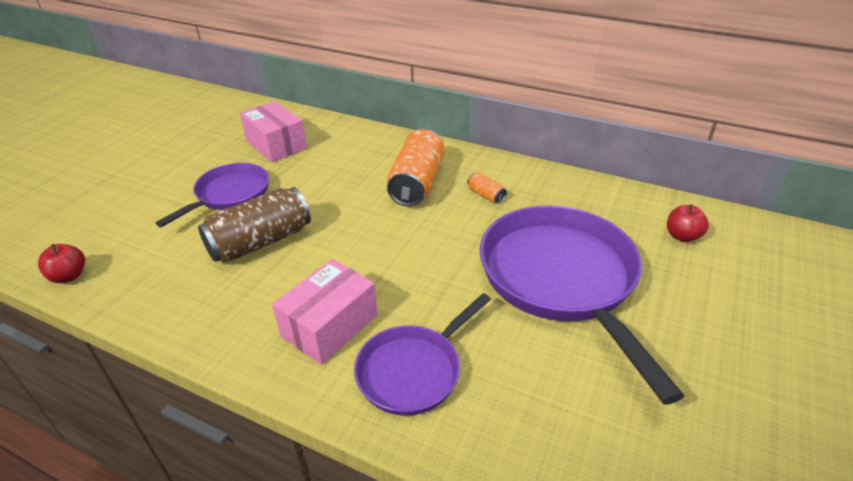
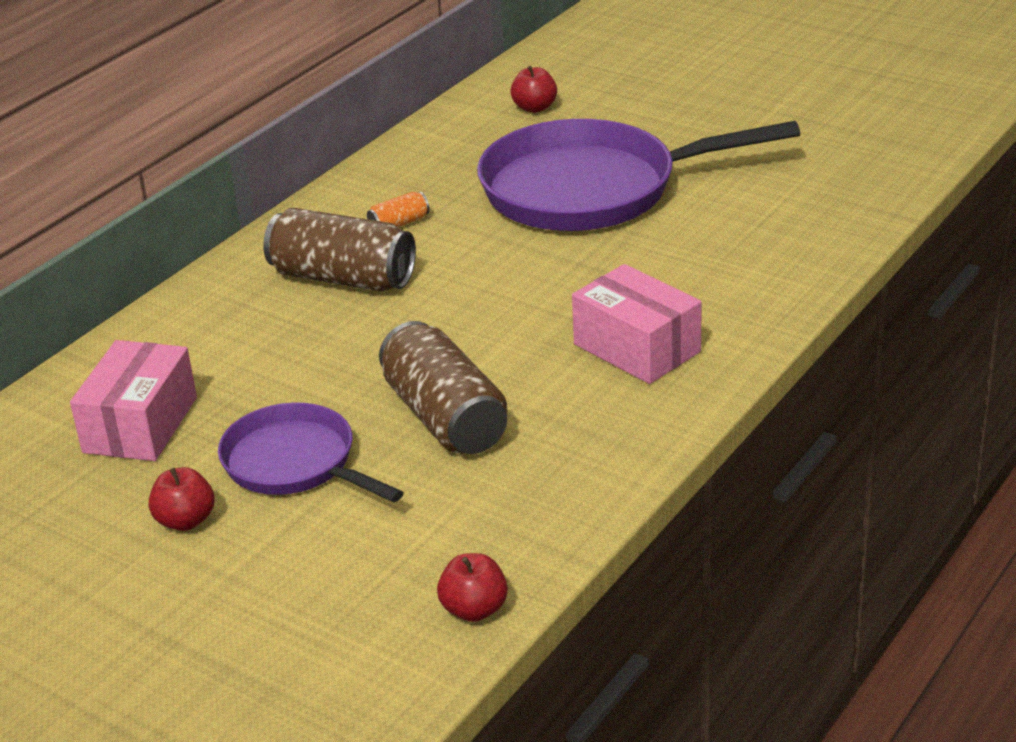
camera: 80 degrees left, 5 degrees down
(191, 170) = (185, 521): none -> red apple
(276, 145) = (140, 425): pink box -> pink box turned 45 degrees counterclockwise
(414, 370) = (716, 290): purple pan -> none
(417, 183) = (343, 278): orange can -> brown can

